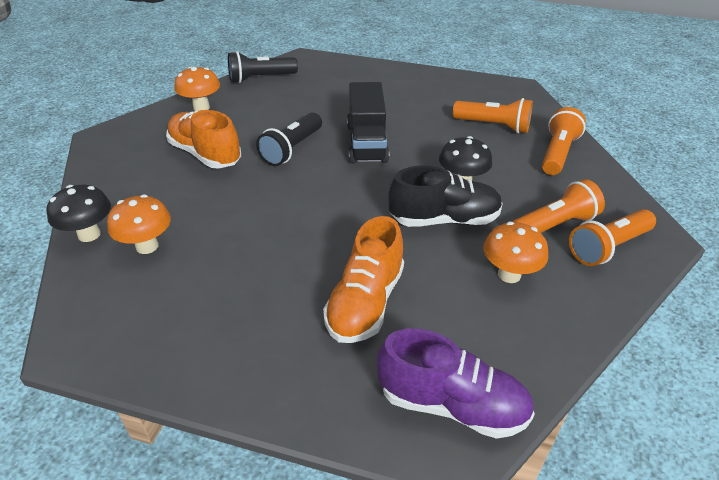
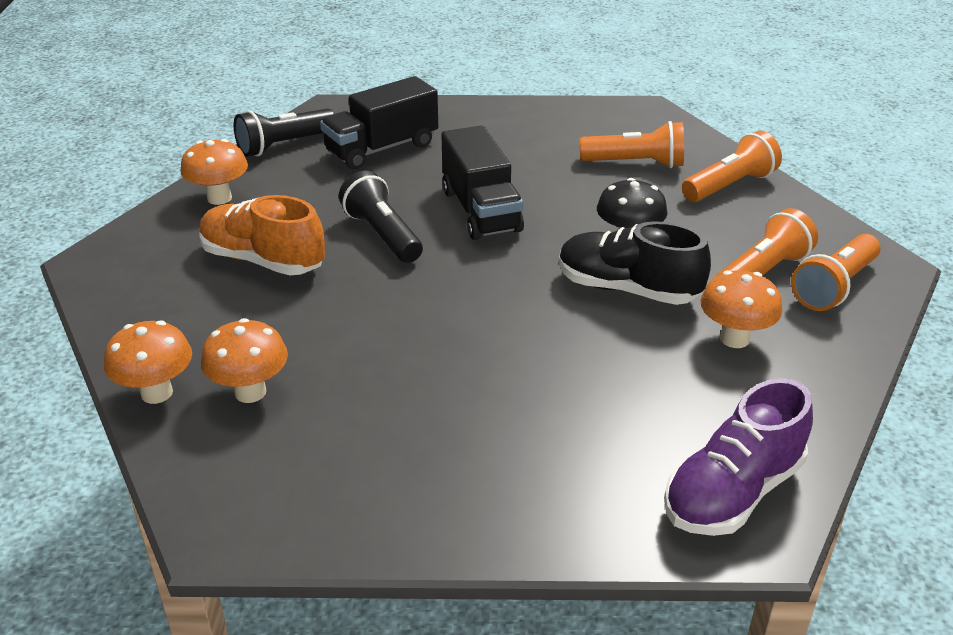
camera: 15 degrees left, 5 degrees down
(89, 234) = (157, 393): black mushroom -> orange mushroom
(292, 149) = (382, 234): black flashlight -> black flashlight turned 135 degrees clockwise
(322, 89) = (382, 148): none -> black truck
(365, 302) = (577, 404): orange shoe -> none
(444, 219) = (627, 289): black shoe -> black shoe turned 135 degrees counterclockwise
(451, 404) = (733, 492): purple shoe -> purple shoe turned 135 degrees clockwise
(557, 153) = (730, 186): orange flashlight -> orange flashlight turned 45 degrees clockwise

